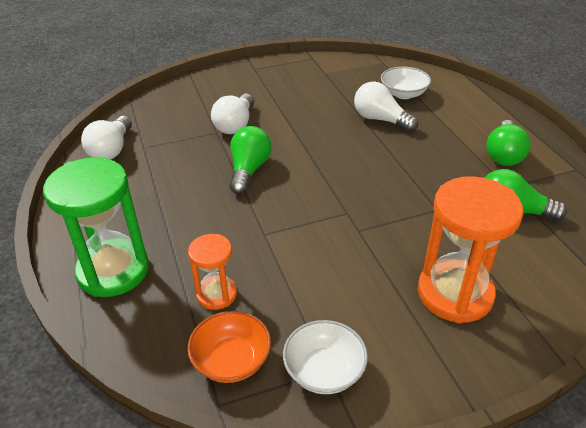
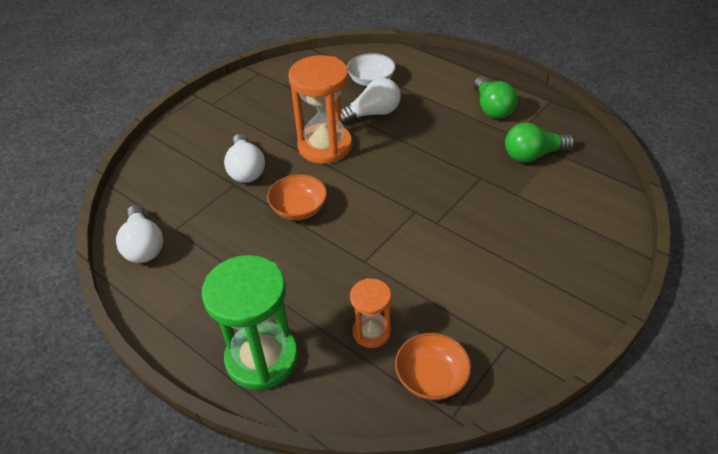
camera: 30 degrees left, 5 degrees up
(249, 170) = (299, 209): green light bulb -> orange bowl
(324, 370) = (504, 347): white bowl -> none
(381, 120) = (372, 114): white light bulb -> white light bulb turned 150 degrees clockwise
(455, 293) = (545, 241): orange hourglass -> orange hourglass (325, 146)

